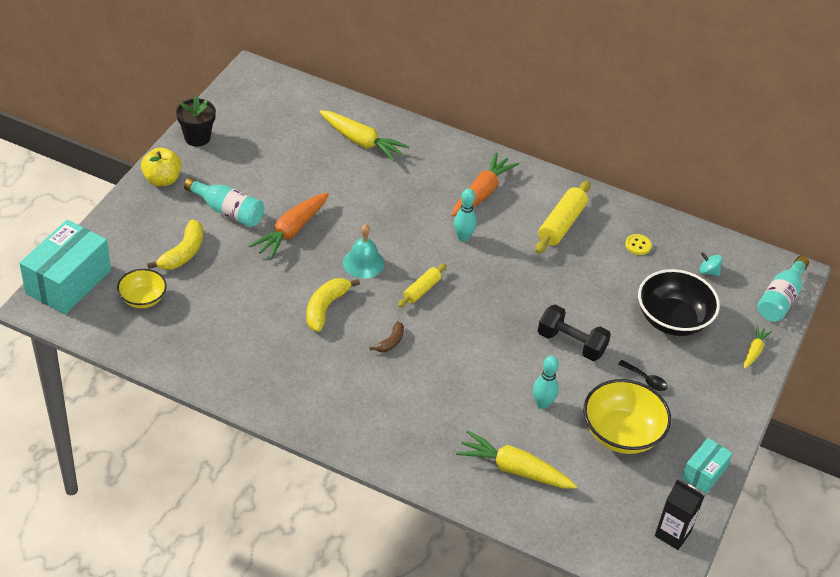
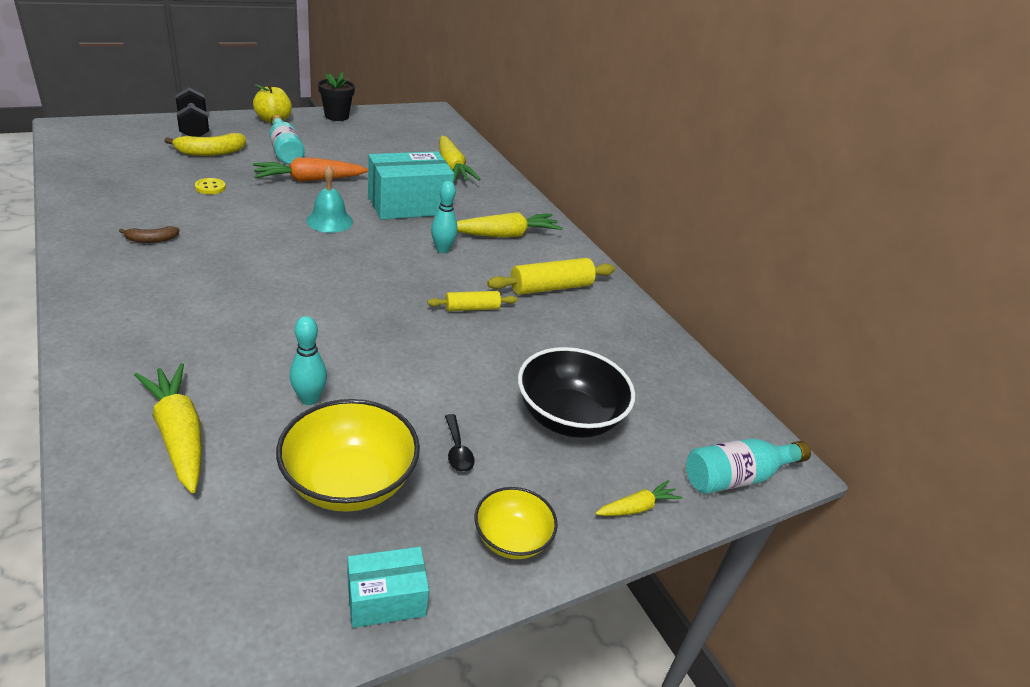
camera: 35 degrees right, 10 degrees down
(68, 282) = (109, 128): turquoise box -> turquoise box (409, 205)
(143, 299) = (134, 157): yellow bowl -> yellow bowl (511, 539)
(325, 308) = (248, 227): yellow banana -> none
(391, 342) = (257, 273): brown banana -> brown banana (152, 240)
(421, 290) = (346, 259): yellow rolling pin -> yellow rolling pin (472, 308)
(482, 192) = (506, 235): orange carrot -> yellow carrot
(571, 343) = (422, 371): black dumbbell -> black dumbbell (194, 127)
(638, 245) = (611, 340): yellow button -> yellow button (210, 187)
(672, 534) = (231, 646): black carton -> none
(708, 271) = (668, 402): turquoise spinning top -> none

